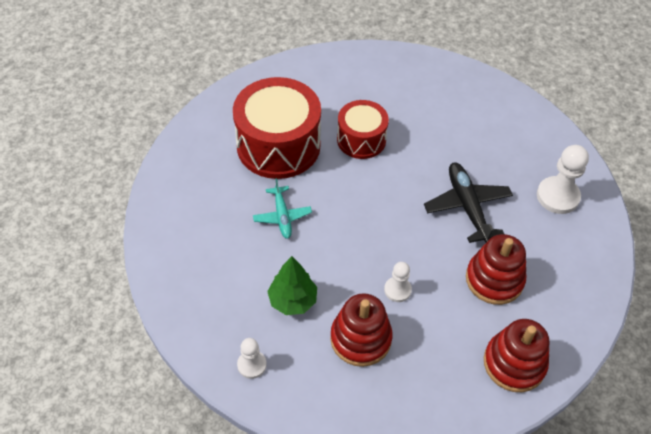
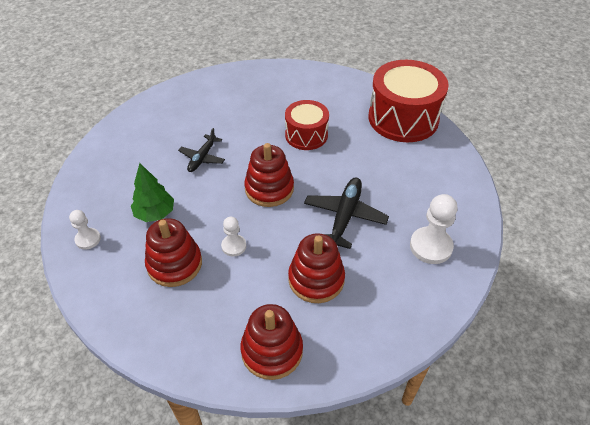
camera: 35 degrees right, 5 degrees down
(278, 145) = (244, 114): red drum -> red drum (403, 118)
(282, 216) = (202, 157): turquoise plane -> black plane
(377, 215) = (269, 189): none -> red stacking toy

